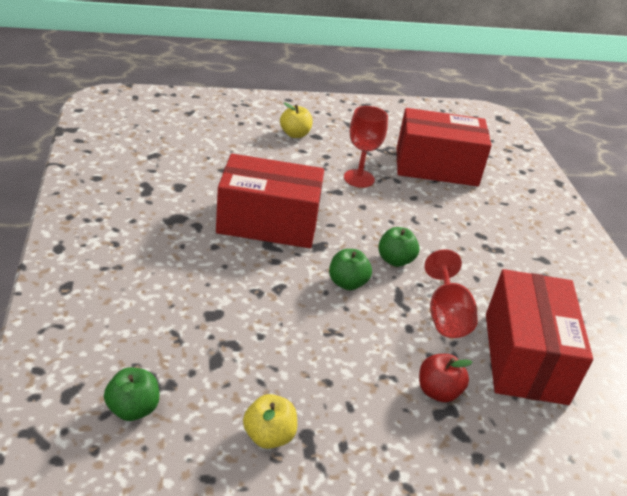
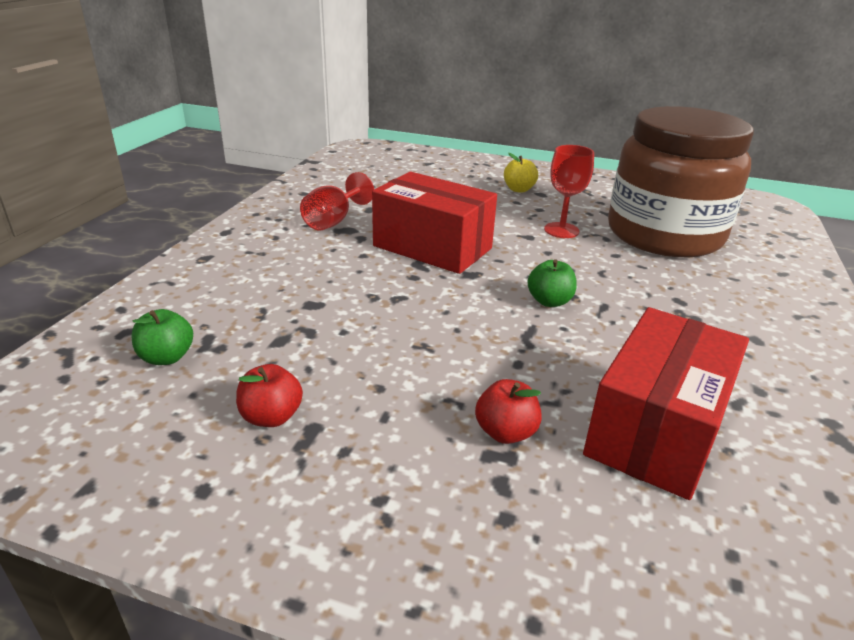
camera: 30 degrees right, 5 degrees down
(269, 436) = (271, 417): yellow apple -> red apple
(347, 283) = (476, 309): green apple -> none
(436, 167) = (664, 235): red box -> brown jar
(446, 315) = (575, 362): red goblet -> red goblet (333, 221)

